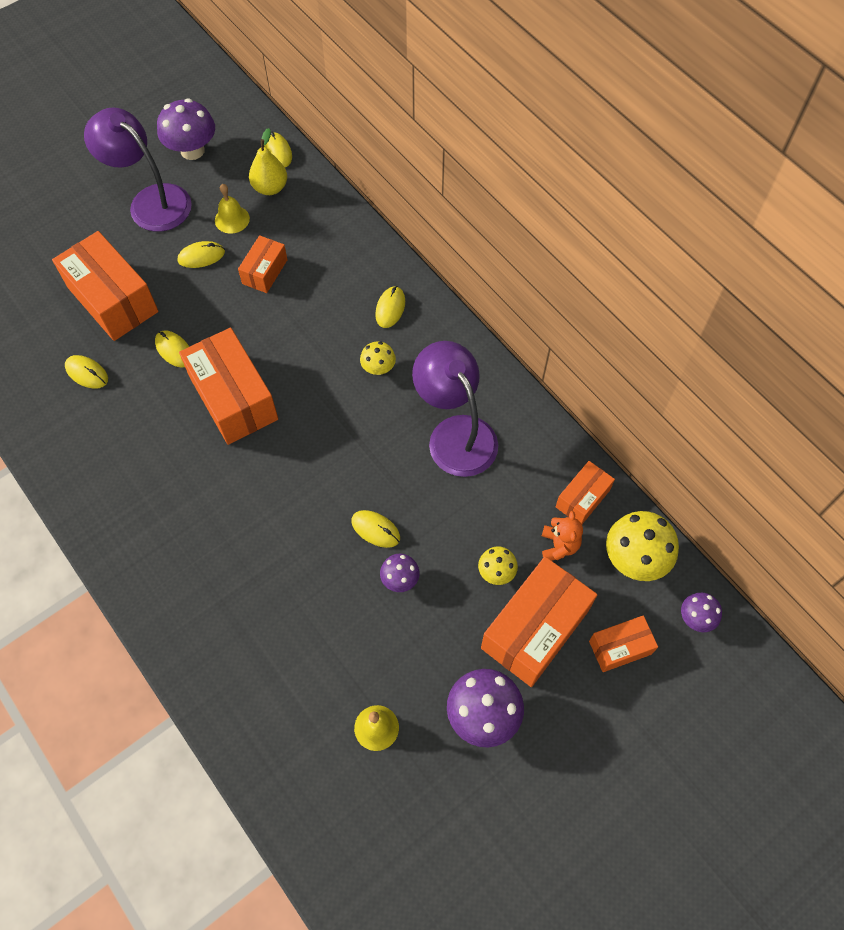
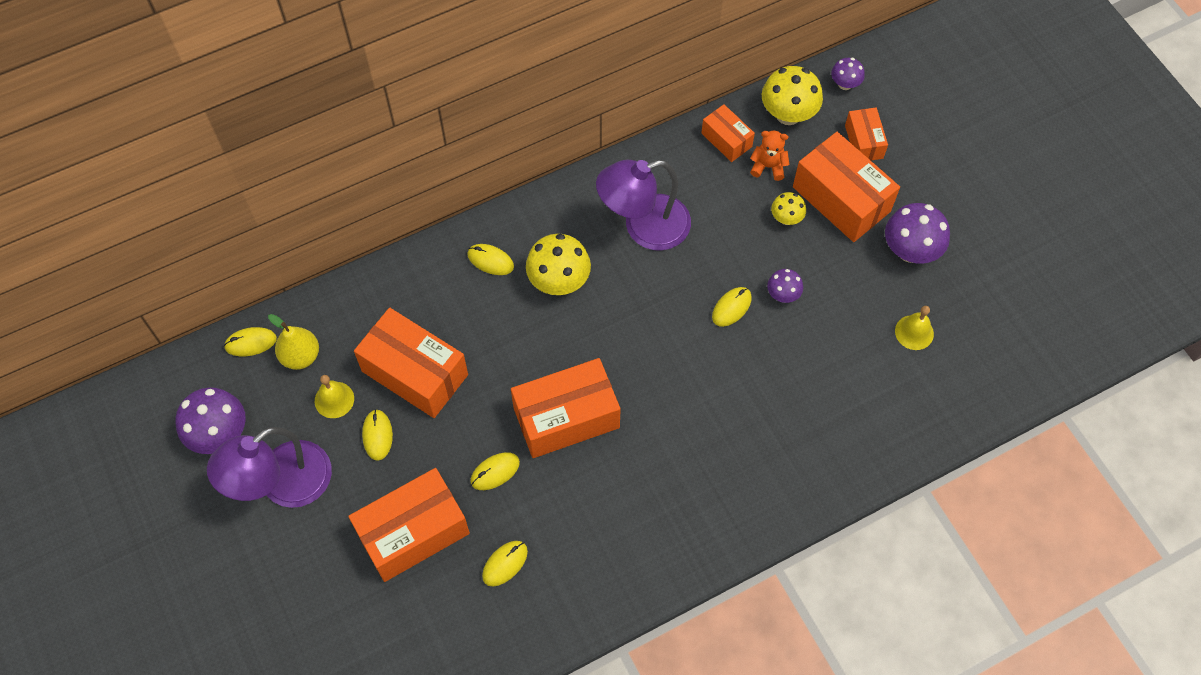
camera: 80 degrees left, 0 degrees up
(264, 271) = (415, 373): orange box -> orange box, size x1.86
(378, 368) = (559, 281): yellow mushroom -> yellow mushroom, size x1.80

